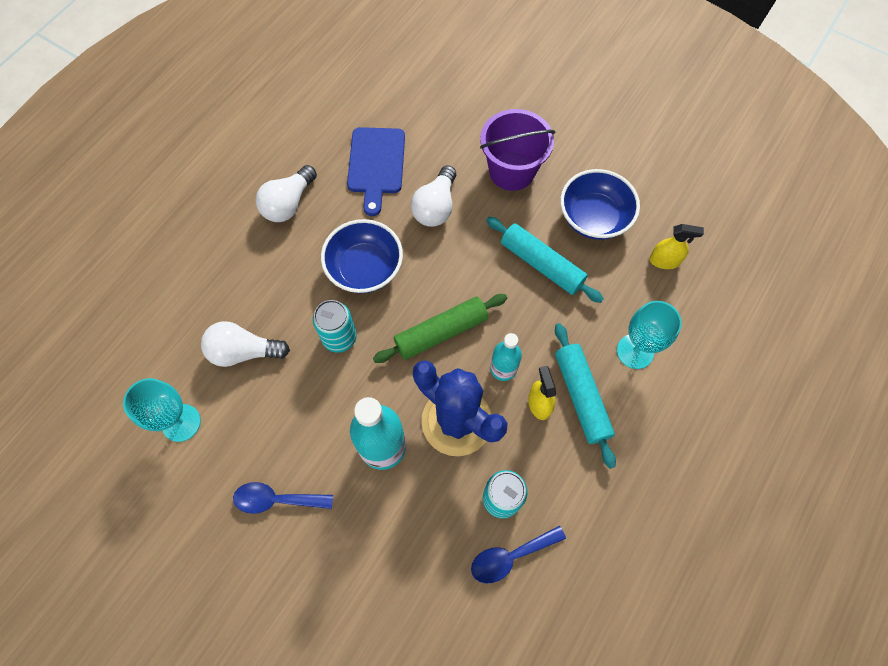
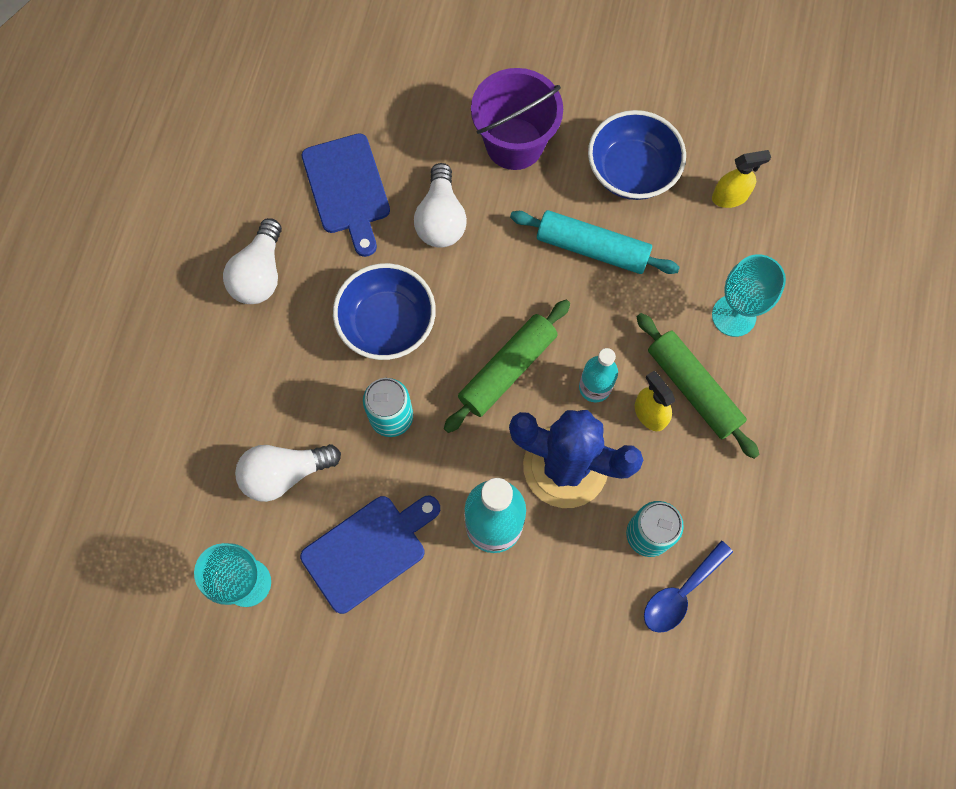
camera: 20 degrees left, 5 degrees up
(276, 499) = (397, 628): blue spoon -> none
(280, 431) = (368, 550): none -> blue cutting board
(581, 396) = (693, 389): turquoise rolling pin -> green rolling pin

